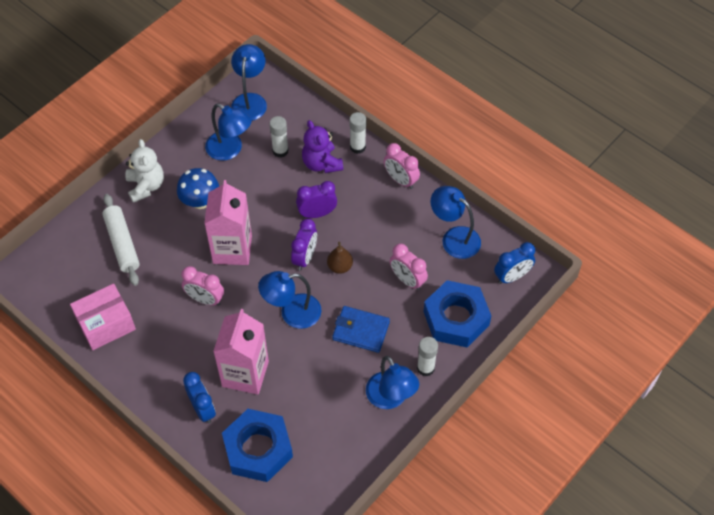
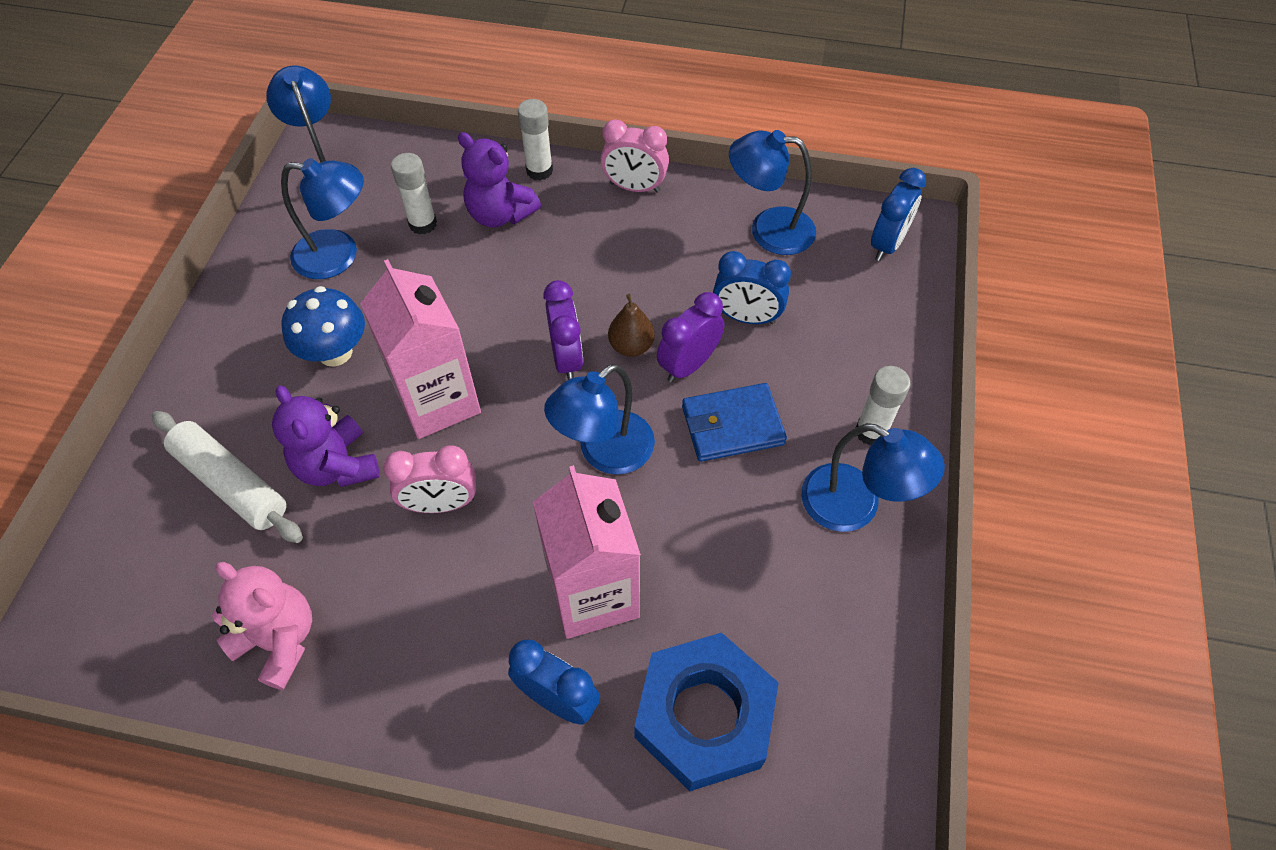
camera: 30 degrees left, 0 degrees up
(106, 324) = (279, 640): pink box -> pink teddy bear
(146, 186) = (223, 371): white teddy bear -> none
(171, 258) = (337, 466): none -> purple teddy bear
(317, 213) = (541, 286): purple clock -> purple clock (688, 365)
(407, 280) = (746, 317): pink clock -> blue clock
(456, 318) = (857, 337): blue nut -> none

